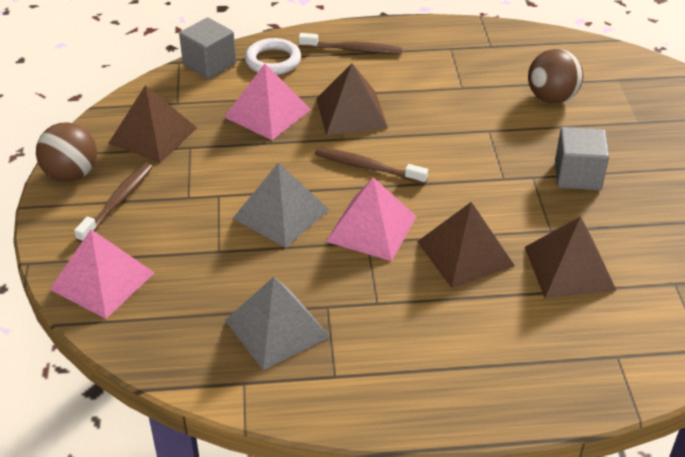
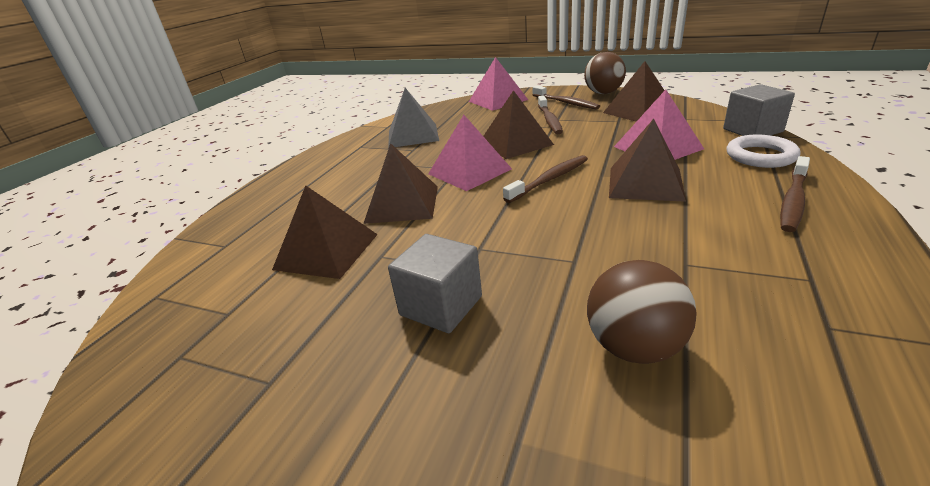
camera: 120 degrees right, 10 degrees down
(193, 203) = (549, 120): none -> brown toothbrush
(281, 214) = (515, 143): grey pyramid -> brown pyramid

